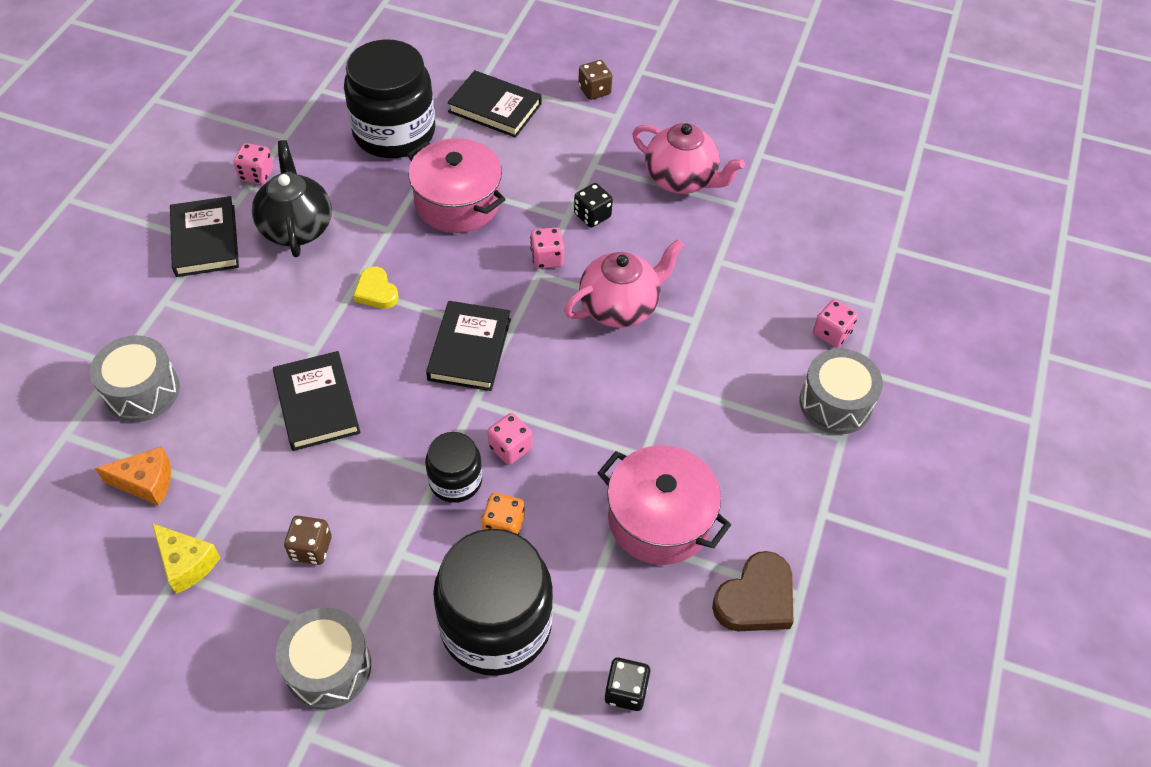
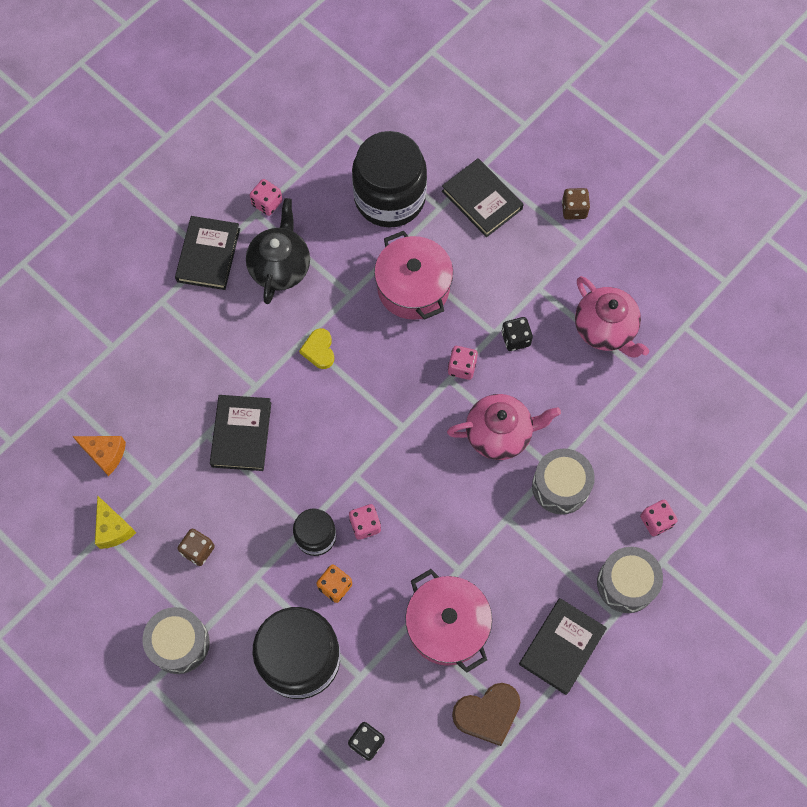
camera: 25 degrees right, 15 degrees up
(142, 391) = (124, 376): grey drum -> grey drum (560, 486)
(469, 349) = (369, 429): black book -> black book (561, 647)

